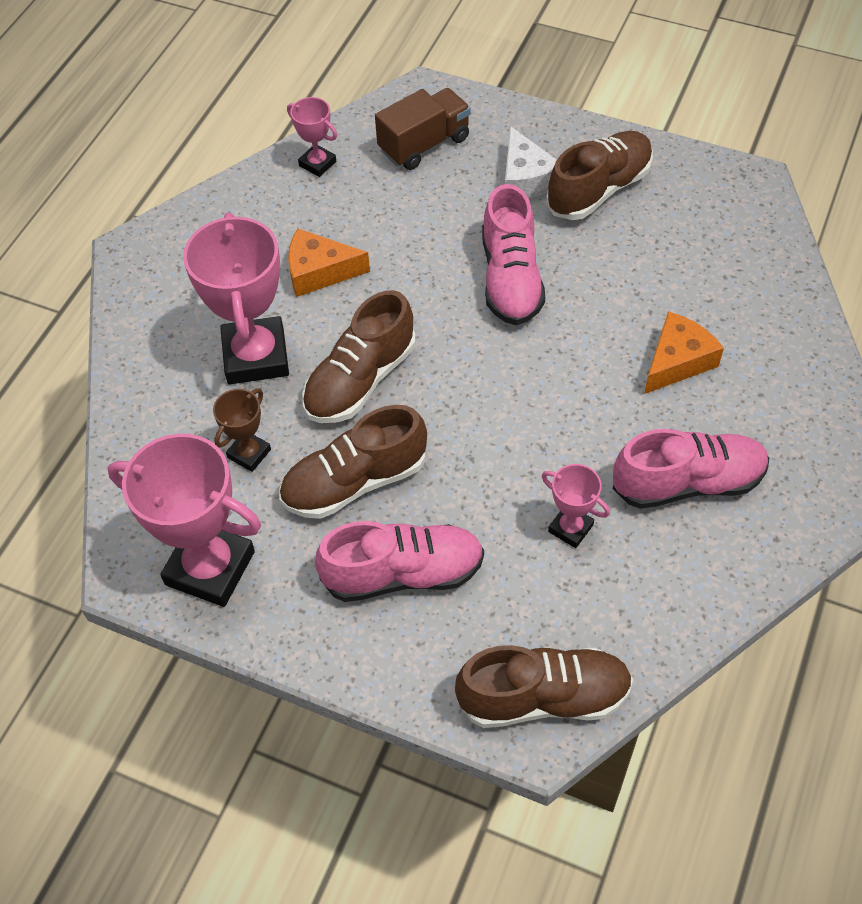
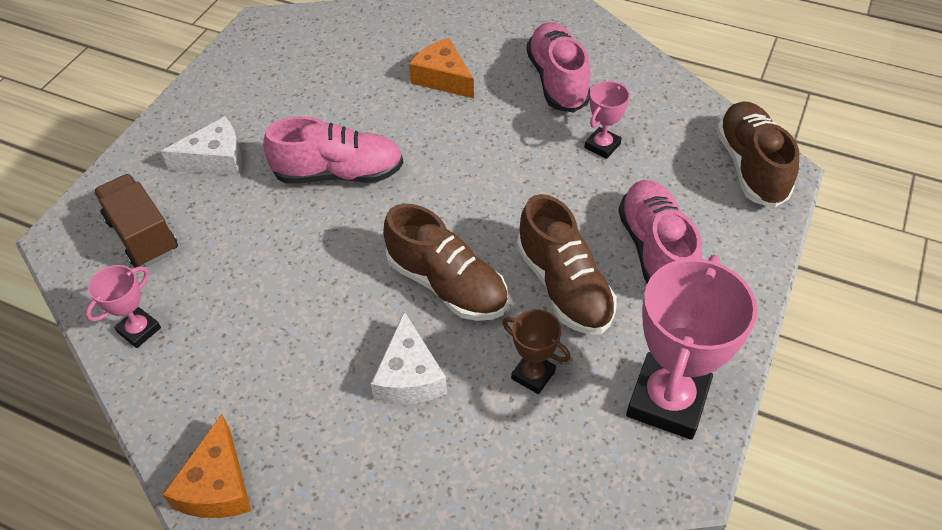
camera: 90 degrees left, 5 degrees down
(256, 356) = (409, 376): pink trophy -> white cheese
(319, 272) = (301, 323): orange cheese -> orange cheese (217, 485)
(599, 189) = (244, 112): brown shoe -> none

